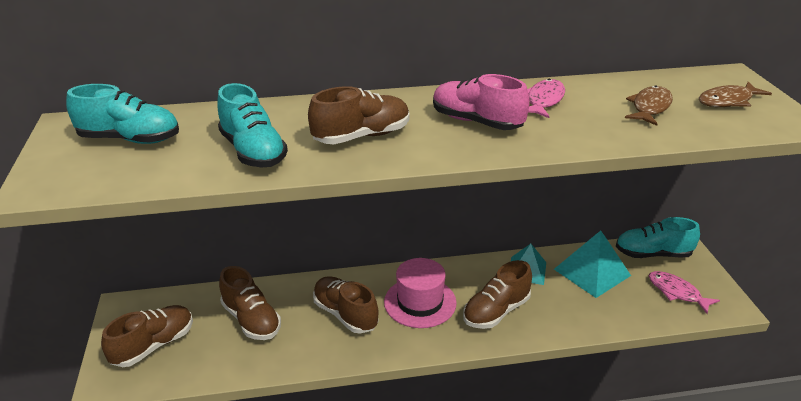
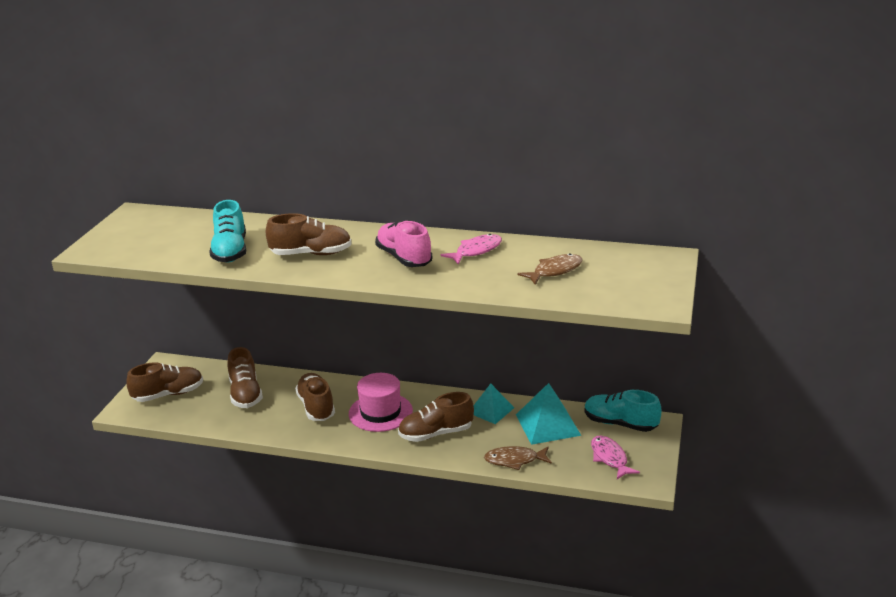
camera: 25 degrees right, 5 degrees down
(130, 139) = (163, 229): turquoise shoe -> none
(728, 101) = (630, 277): brown fish -> brown fish (514, 460)

